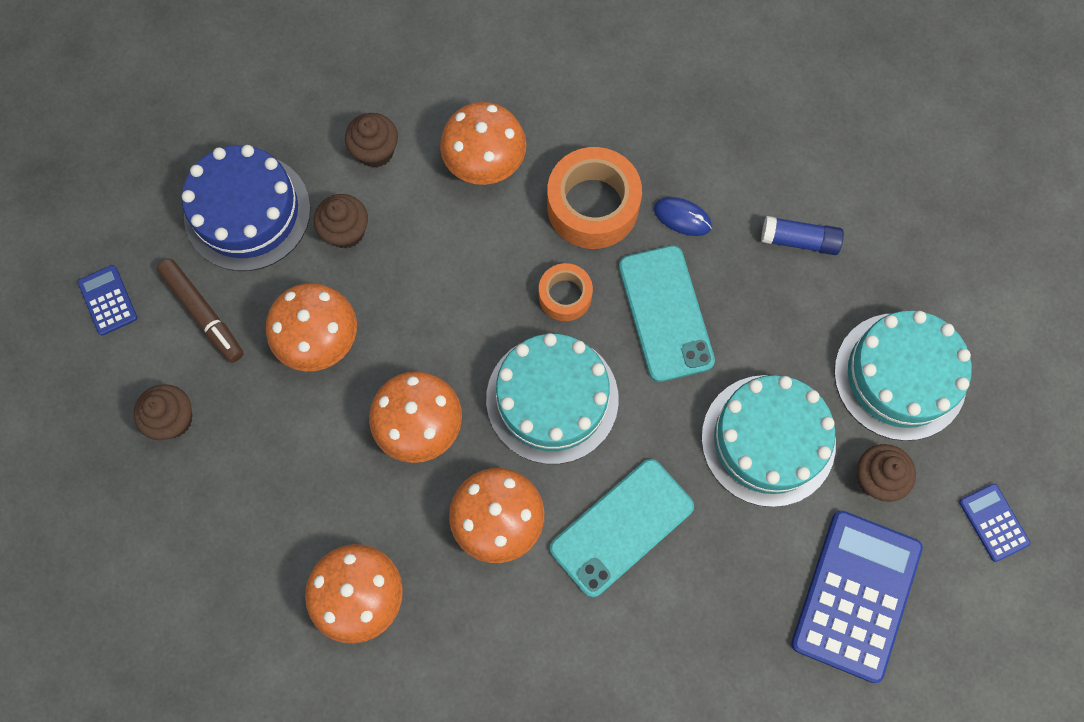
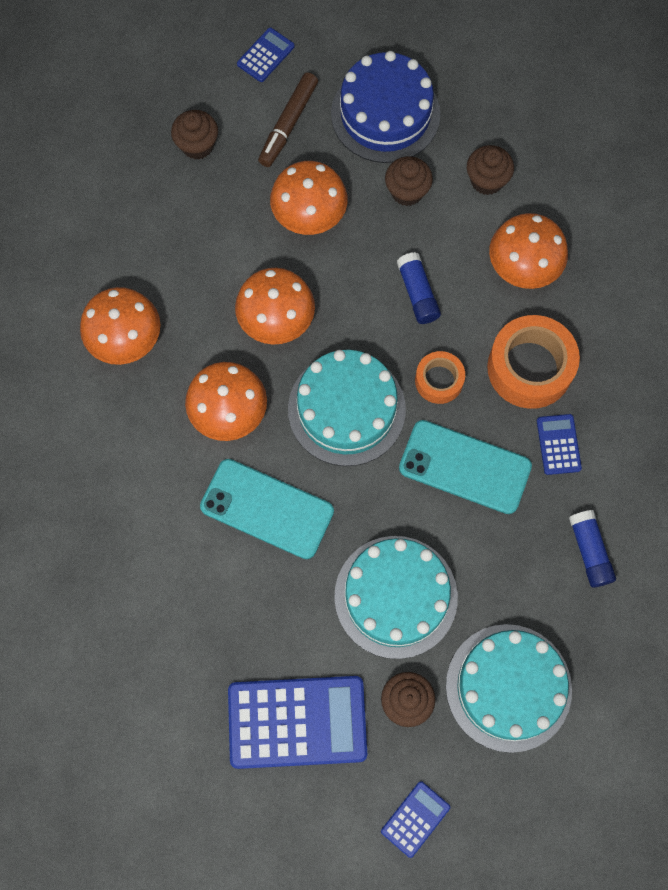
camera: 65 degrees right, 0 degrees up
(462, 273) = (417, 293): none -> blue glue stick
(665, 313) = (465, 467): turquoise phone -> turquoise phone turned 60 degrees clockwise
(682, 217) = (558, 444): blue mouse -> blue calculator

